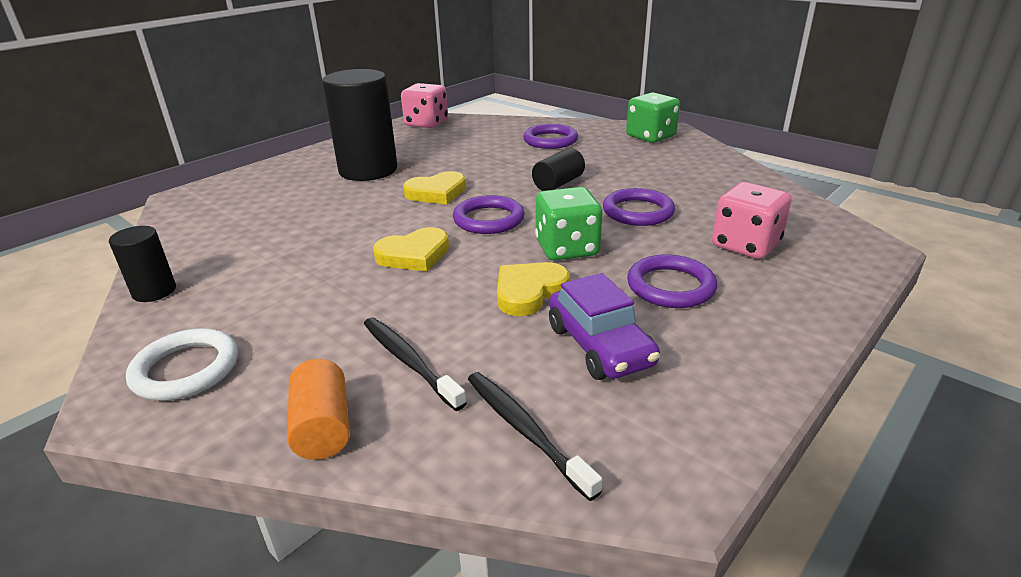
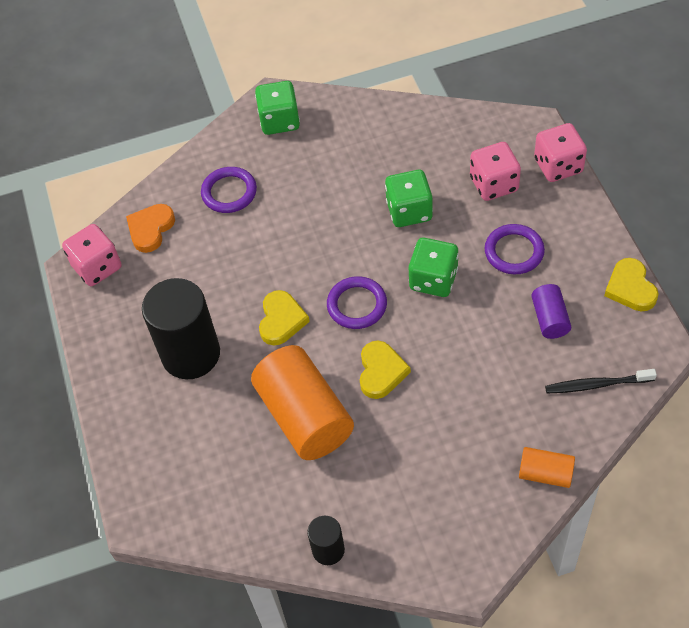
camera: 55 degrees left, 25 degrees up
(186, 369) = (448, 536): white ring -> none
(329, 232) = (304, 416): none -> orange cylinder
(409, 362) = (510, 416): black toothbrush -> none
(480, 128) = (150, 229): none -> orange heart
(529, 292) = (474, 326): yellow heart -> yellow heart (630, 288)
(558, 184) = (326, 233): black cylinder -> none
(599, 346) = (550, 319): purple car -> purple cylinder
(638, 212) = (409, 211): purple ring -> green dice
(844, 278) = (558, 166): none -> pink dice

